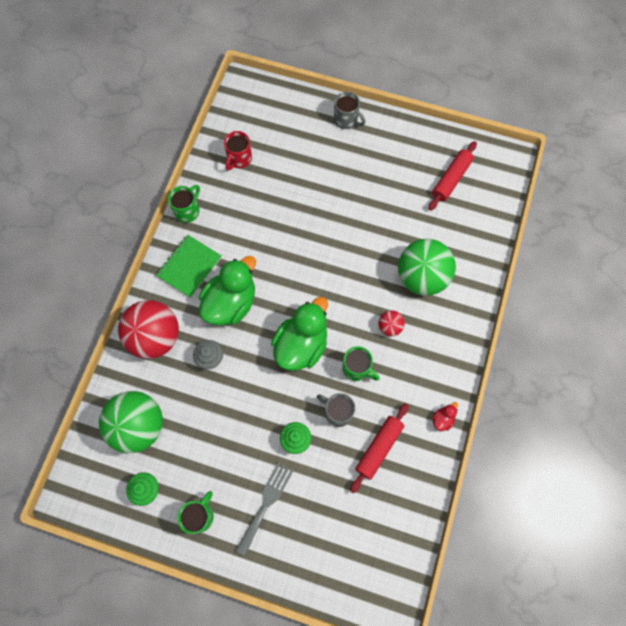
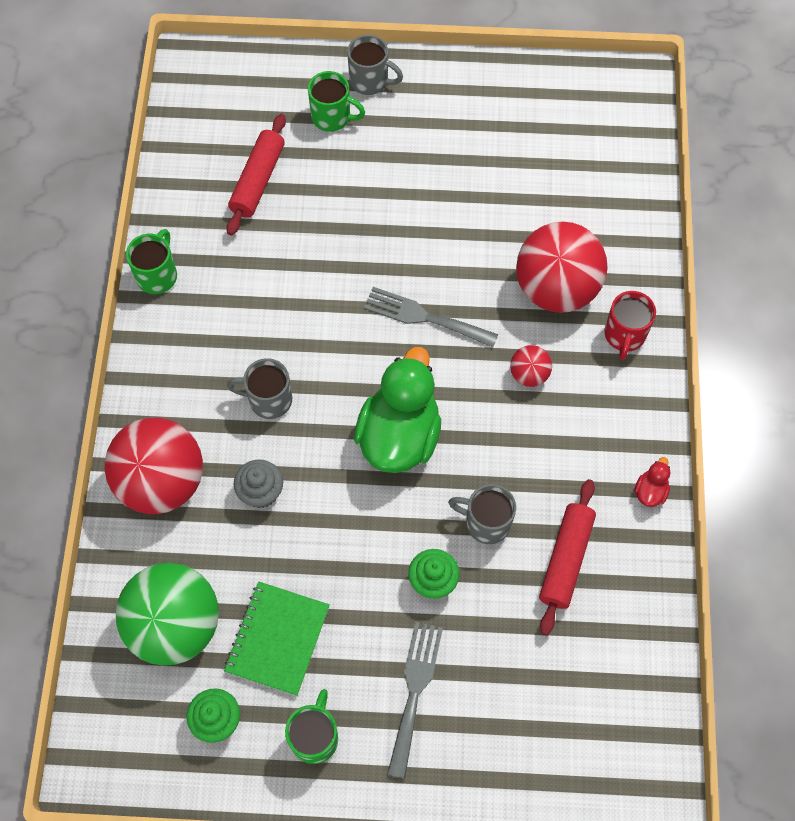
camera: 15 degrees left, 5 degrees down
(189, 267) = (185, 360): green notebook -> green notebook (277, 639)
(231, 303) = (268, 400): green duck -> grey mug
(239, 159) = (217, 177): red mug -> red mug (624, 335)
(336, 275) = (424, 317): none -> grey fork
(357, 368) = (496, 449): green mug -> green mug (332, 117)
(422, 277) = (556, 288): green ball -> red ball
(451, 179) = (557, 133): red rolling pin -> red rolling pin (257, 180)

